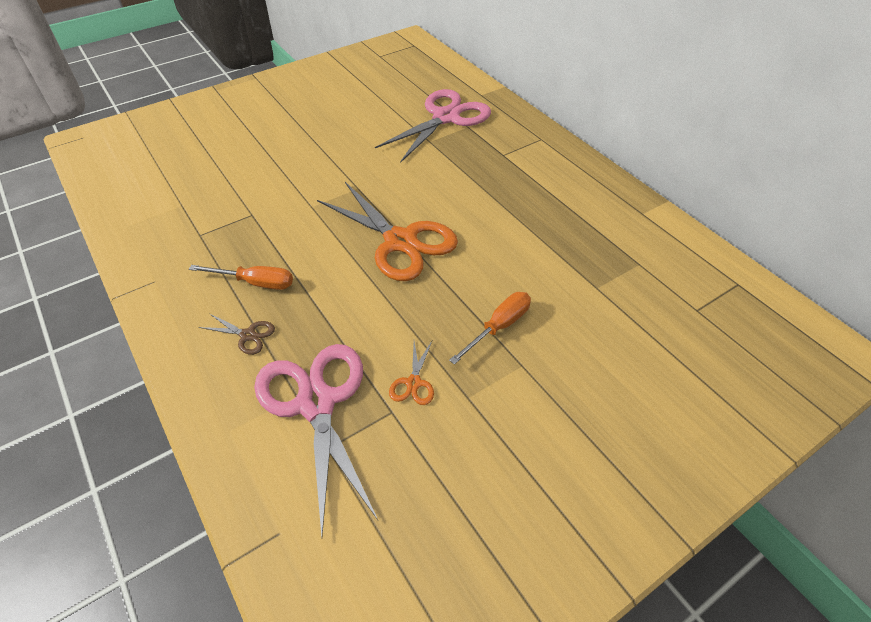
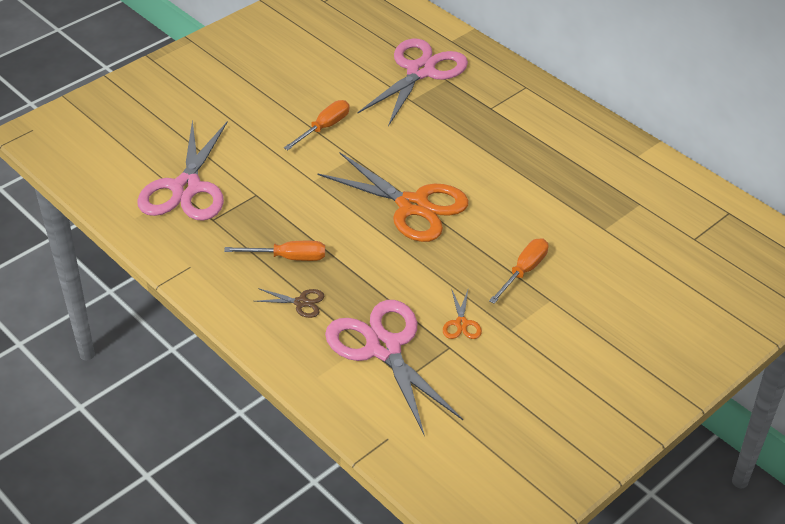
camera: 10 degrees left, 5 degrees down
(189, 202) = (186, 188): none -> pink scissors
(341, 158) = (324, 128): none -> orange screwdriver

